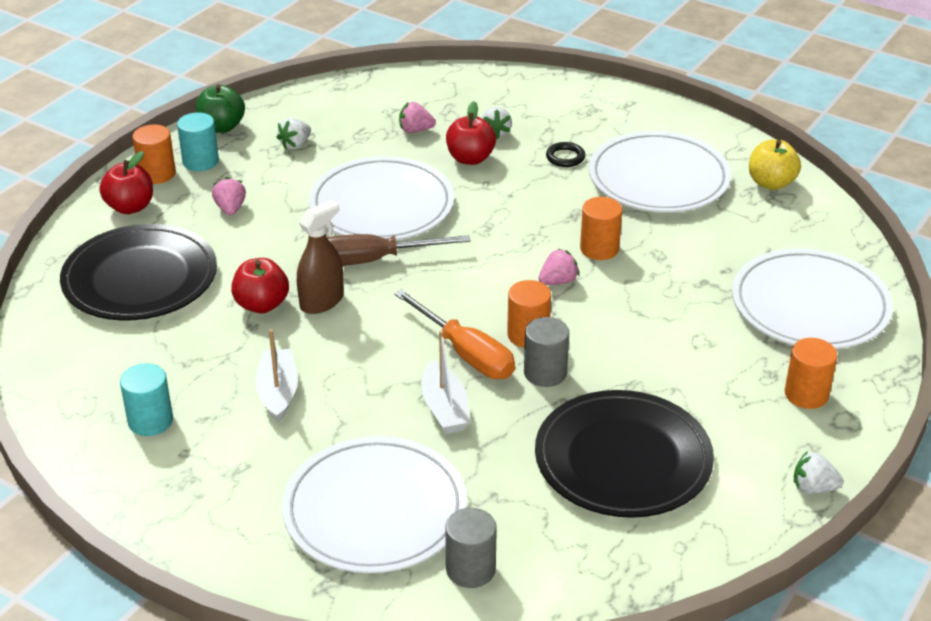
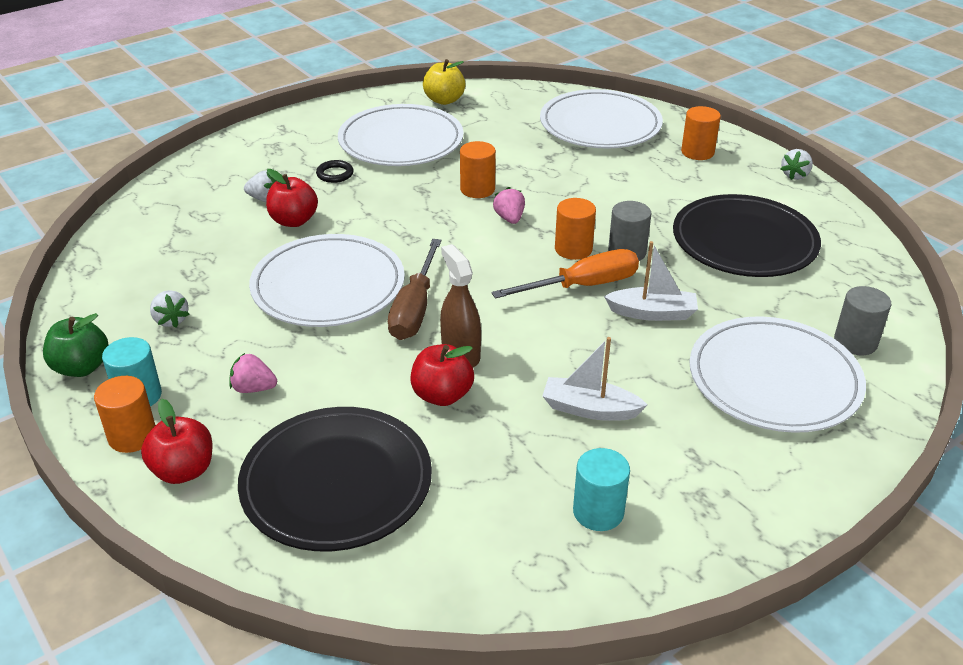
camera: 70 degrees left, 0 degrees up
(415, 130) = (217, 240): pink strawberry -> none

